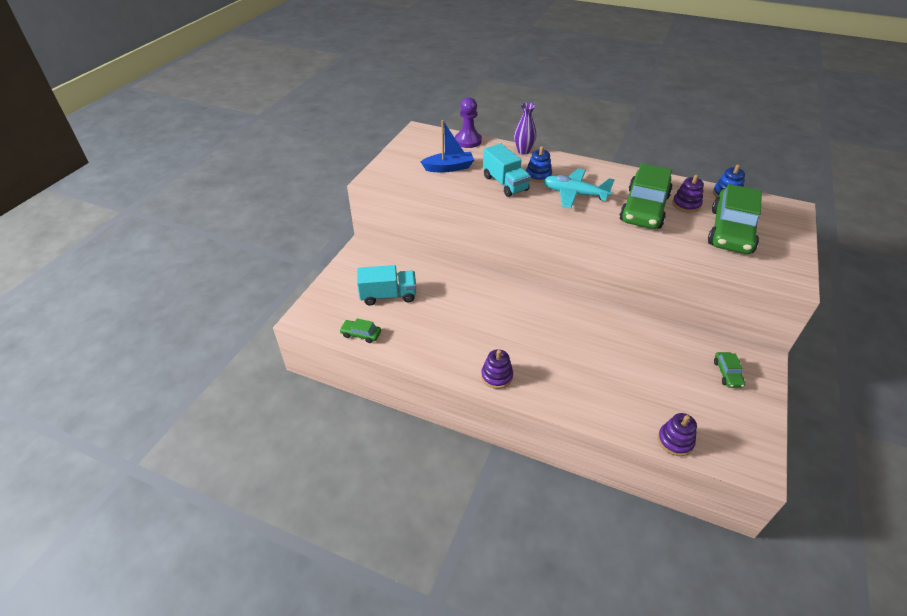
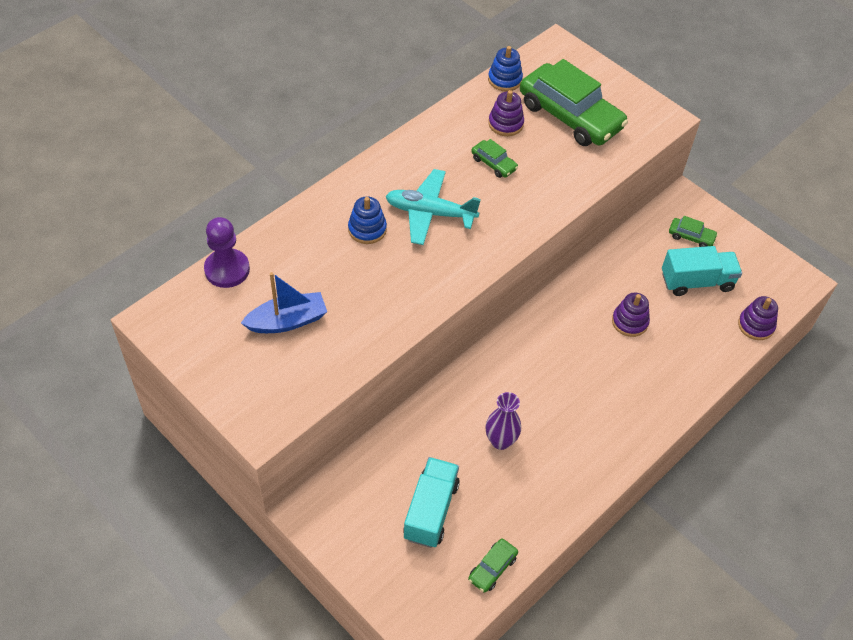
camera: 70 degrees left, 10 degrees up
(449, 168) = (287, 321): blue boat -> blue boat turned 60 degrees clockwise
(496, 376) = (621, 441): purple stacking toy -> purple stacking toy (629, 322)
(505, 183) = (365, 273): turquoise truck -> turquoise truck (696, 282)
(523, 151) = (297, 218): purple vase -> purple vase (500, 441)
(574, 194) = (430, 213): turquoise plane -> turquoise plane turned 60 degrees clockwise
(644, 208) = (493, 163): green car -> green car, size x0.43

